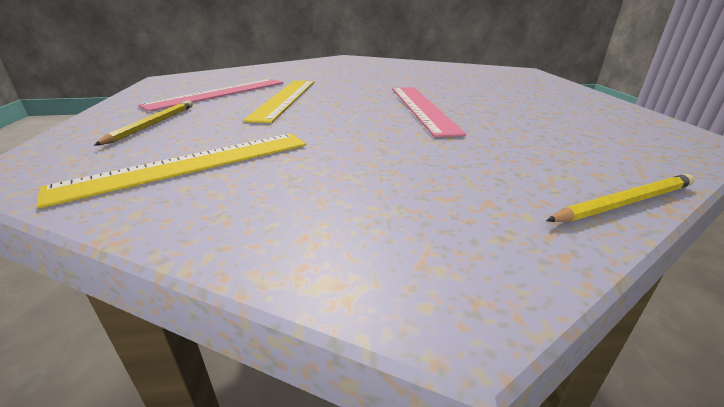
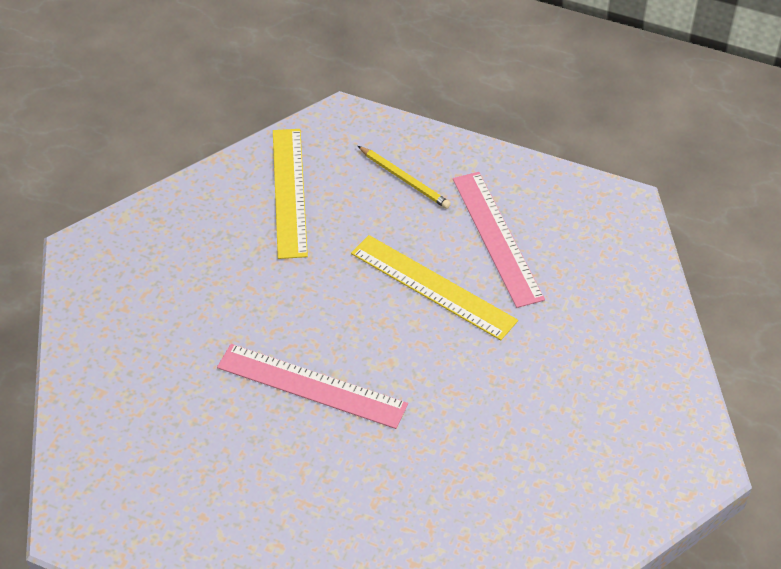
camera: 120 degrees right, 20 degrees up
(624, 203) = (70, 369): yellow pencil -> none

